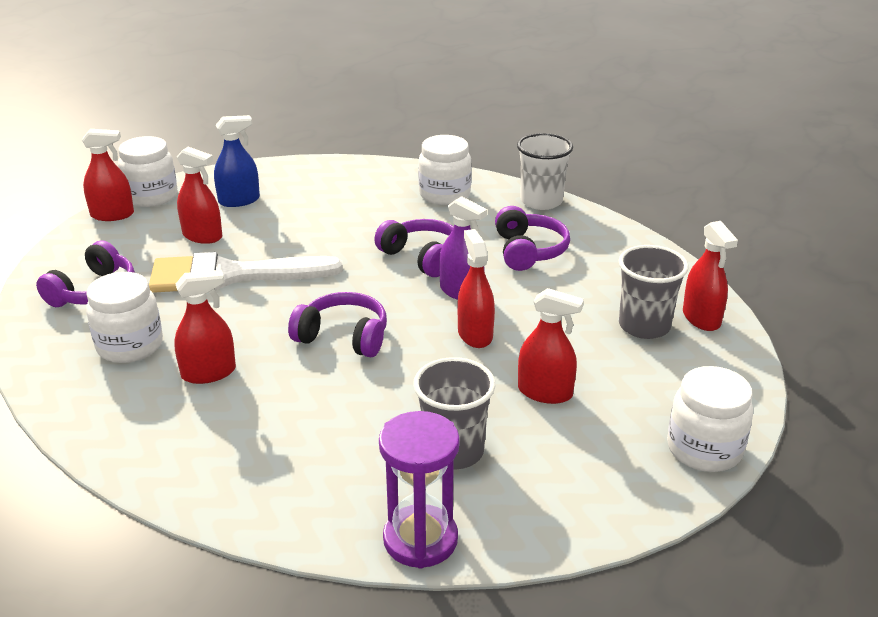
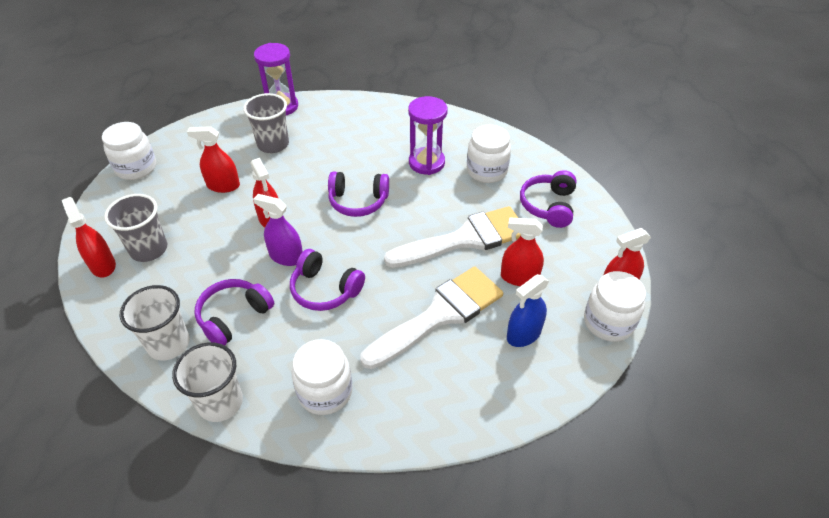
camera: 165 degrees right, 15 degrees up
(208, 373) = (426, 163): red spray bottle -> purple hourglass
(309, 223) = (440, 314): none -> white brush
(529, 251) = (233, 317): purple headphones -> purple headphones turned 60 degrees clockwise
(597, 241) = (168, 344): none -> white cup

